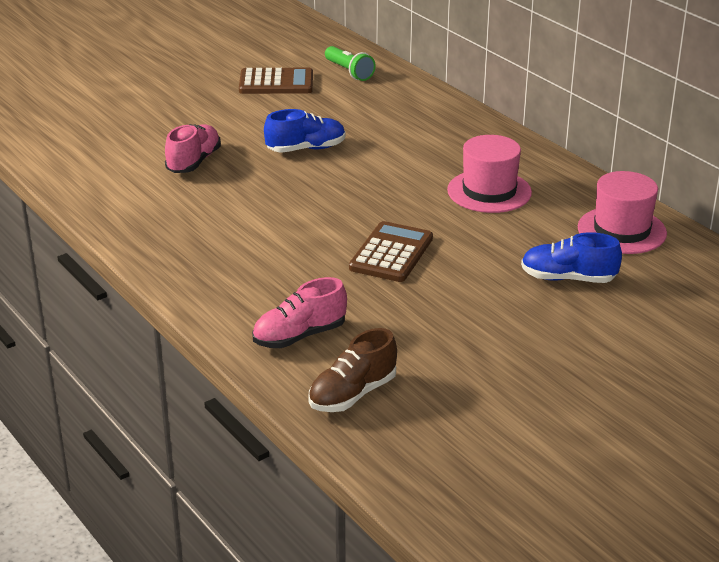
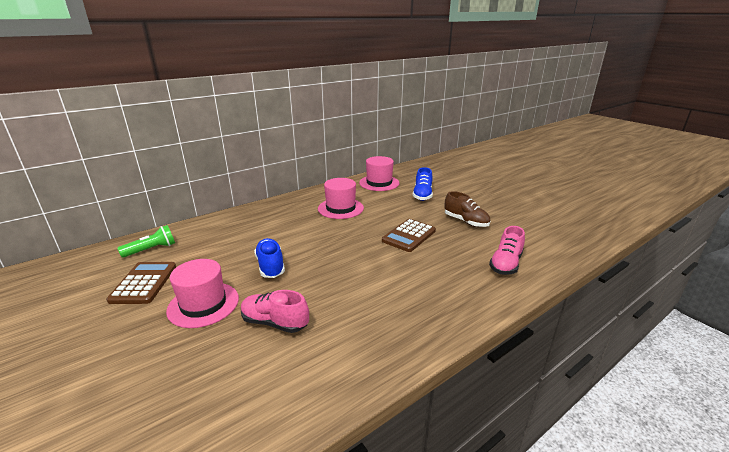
camera: 90 degrees left, 5 degrees down
(232, 120) = (203, 304): none -> pink hat
(299, 336) = (505, 264): pink shoe -> pink shoe turned 60 degrees clockwise
(352, 394) = (548, 247): brown shoe -> brown shoe (466, 221)
(391, 253) = (409, 236): brown calculator -> brown calculator turned 75 degrees counterclockwise

